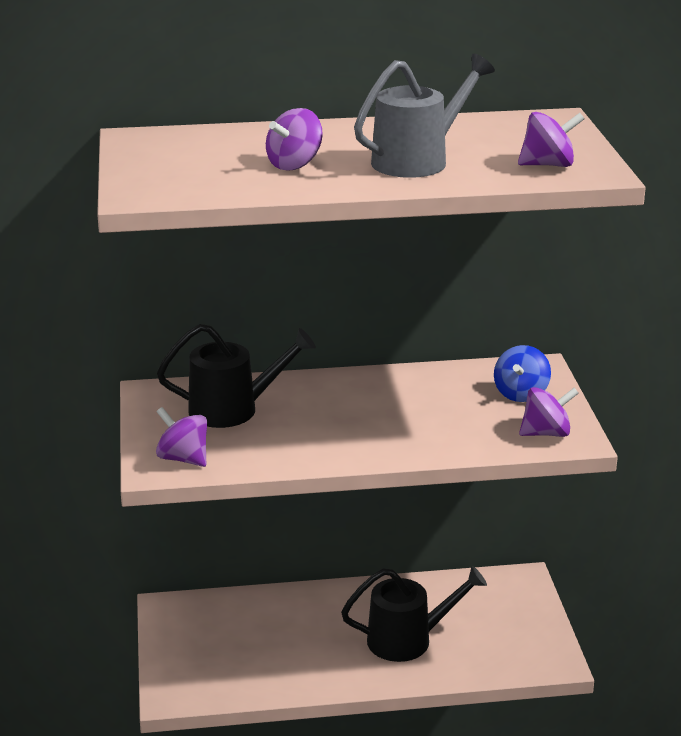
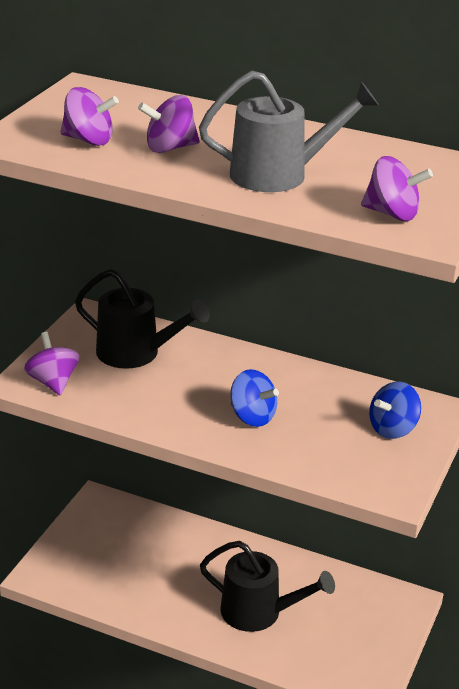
camera: 30 degrees right, 5 degrees up
(397, 424) = (252, 417): none -> blue spinning top
(546, 433) = (374, 476): purple spinning top -> purple spinning top (88, 140)

